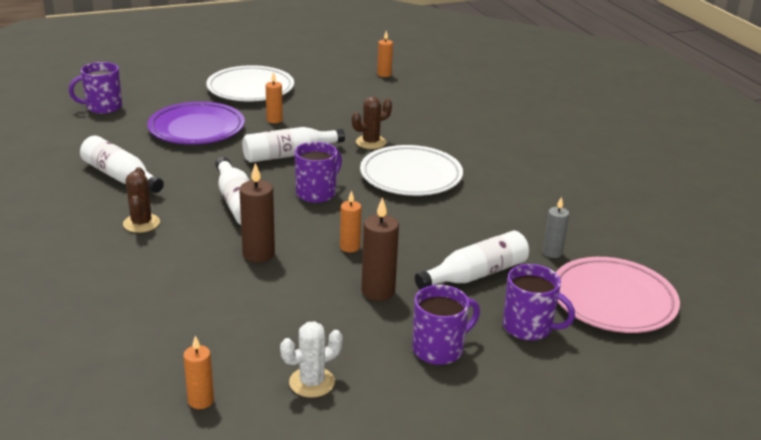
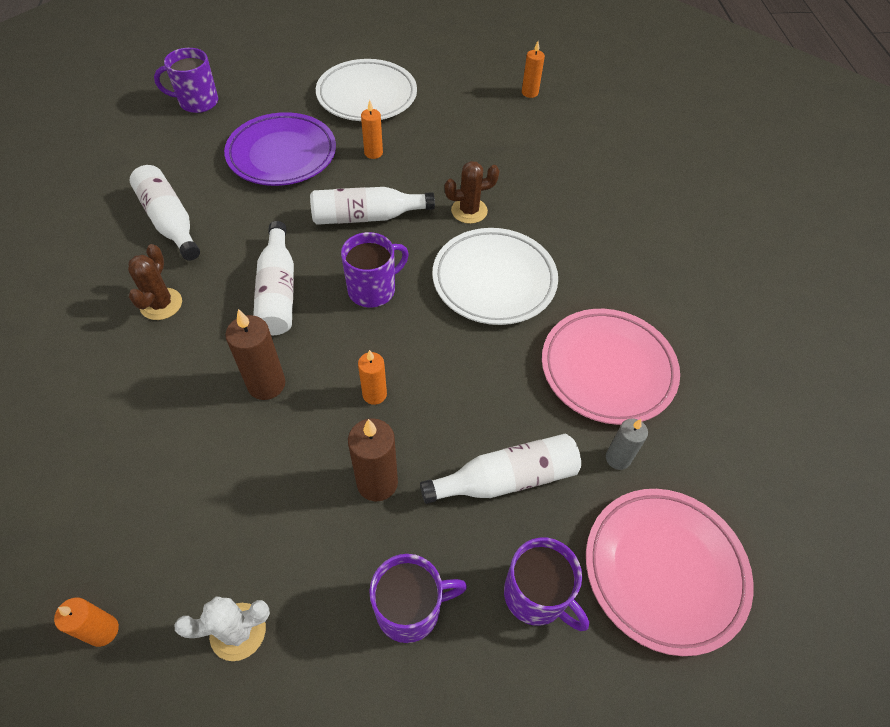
camera: 15 degrees right, 25 degrees up
(521, 210) = (607, 369): none -> pink plate

